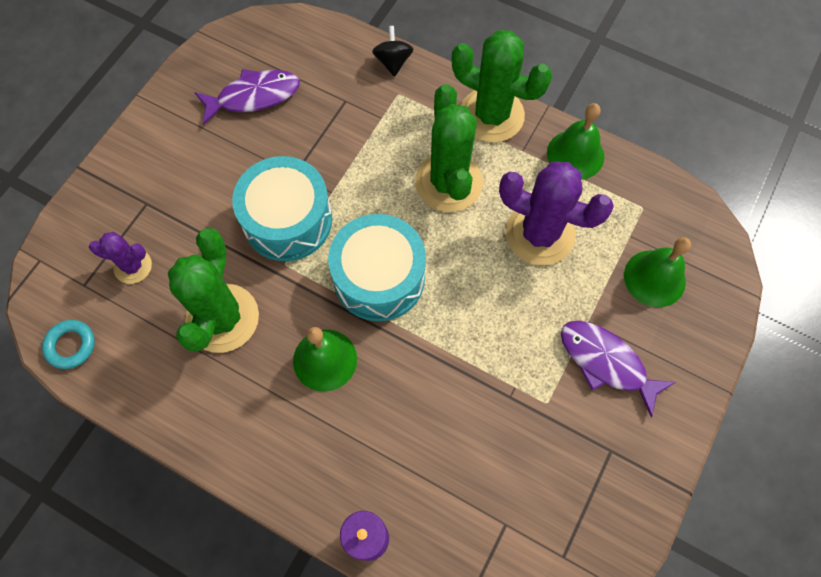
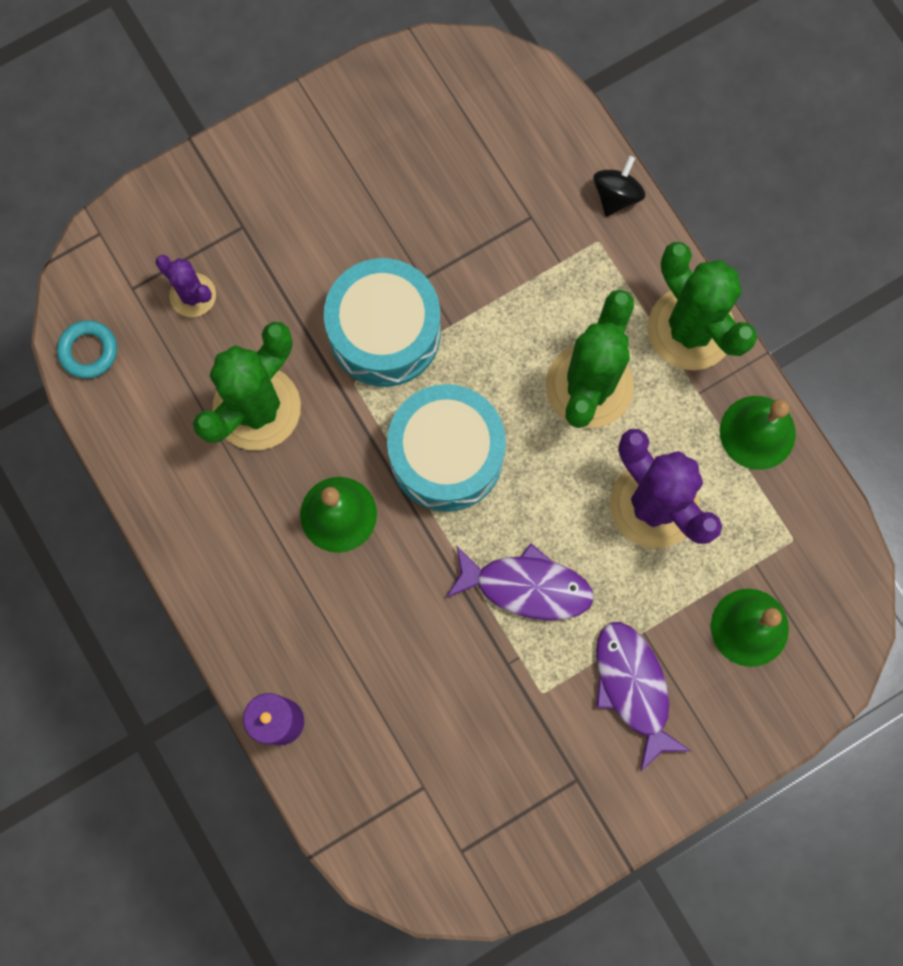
camera: 30 degrees right, 10 degrees up
(254, 96) = (429, 154): purple fish -> purple fish (526, 586)

